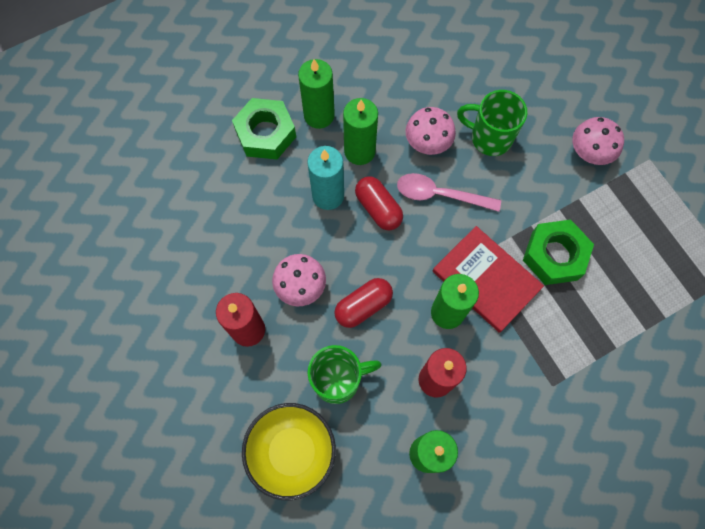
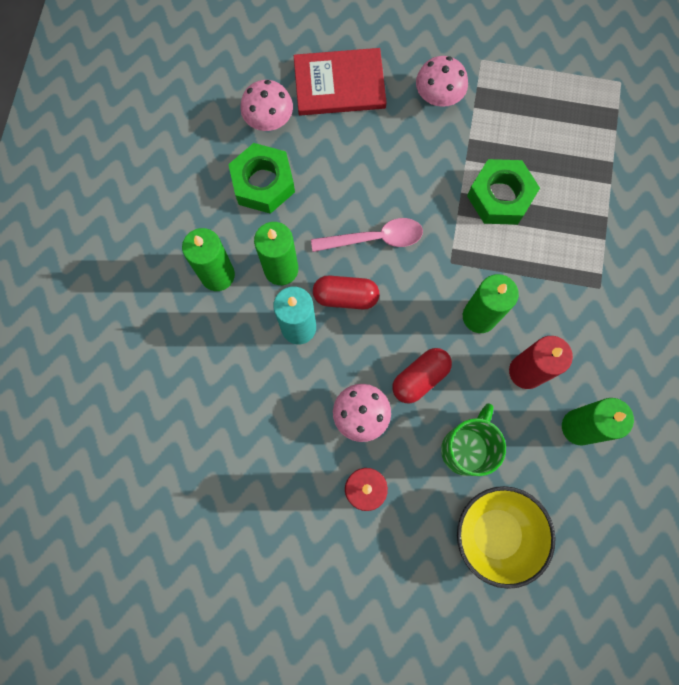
camera: 50 degrees left, 5 degrees up
(265, 133) = (194, 333): green nut -> green nut (263, 183)
(363, 306) = (420, 378): red capsule -> red capsule turned 45 degrees clockwise
(428, 142) = (321, 209): pink mushroom -> pink mushroom (269, 120)
(439, 194) = (375, 238): pink spoon -> pink spoon turned 150 degrees counterclockwise
(486, 280) = (477, 264): red book -> red book (339, 84)
(489, 138) = (360, 158): green mug -> none

